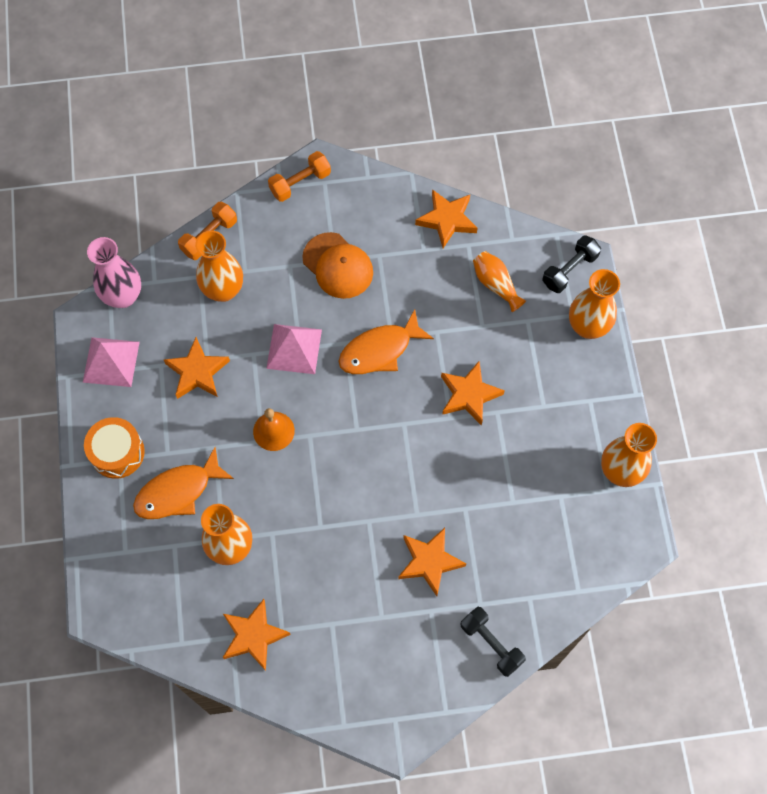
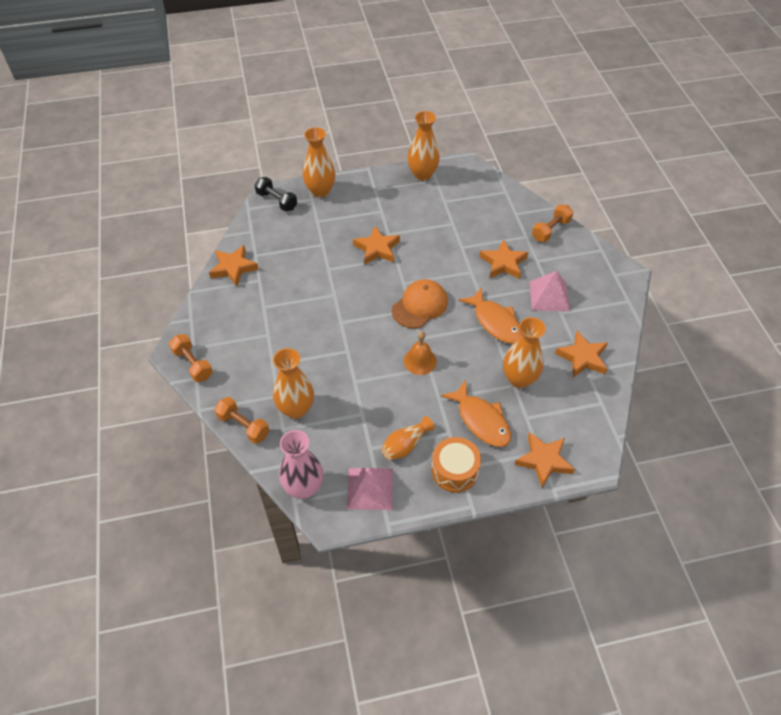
camera: 95 degrees left, 15 degrees down
(197, 372) = (374, 419): orange star -> orange star (544, 461)
(294, 349) = (348, 354): pink pyramid -> pink pyramid (549, 296)
(338, 266) = (273, 332): orange cap -> orange cap (420, 306)
(380, 350) = (345, 300): orange fish -> orange fish (495, 322)
(491, 643) = (550, 230): black dumbbell -> orange dumbbell
(495, 284) = (288, 238): orange vase -> orange vase (405, 445)

